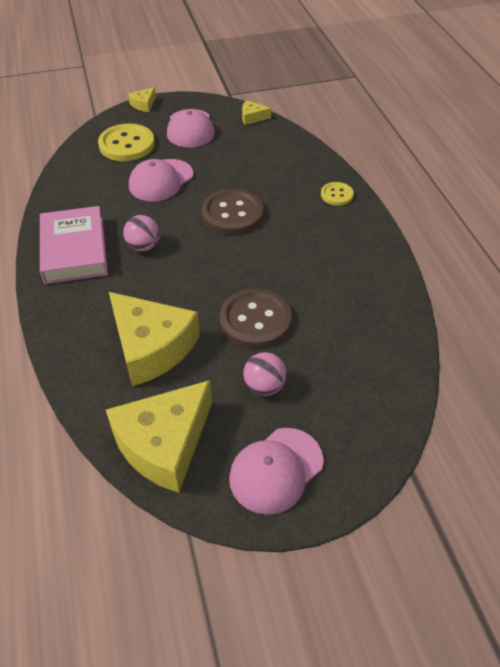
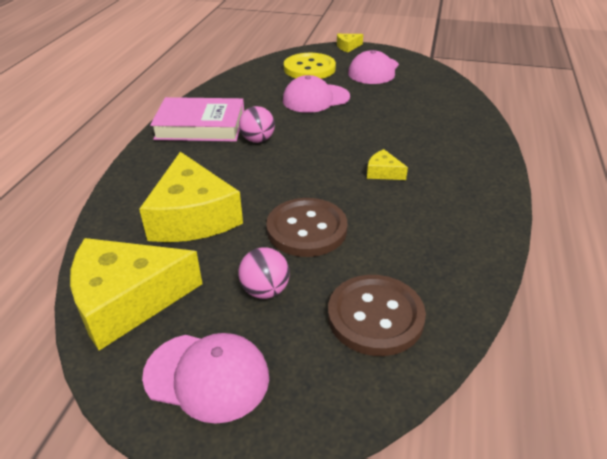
camera: 30 degrees right, 10 degrees down
(74, 250) = (200, 126): pink book -> pink book turned 75 degrees clockwise
(232, 214) = (358, 139): brown button -> brown button (375, 316)
(252, 117) = (439, 75): yellow cheese -> yellow cheese (383, 172)
(276, 470) = (207, 376): pink cap -> pink cap turned 150 degrees counterclockwise
(337, 195) = (478, 153): yellow button -> none

